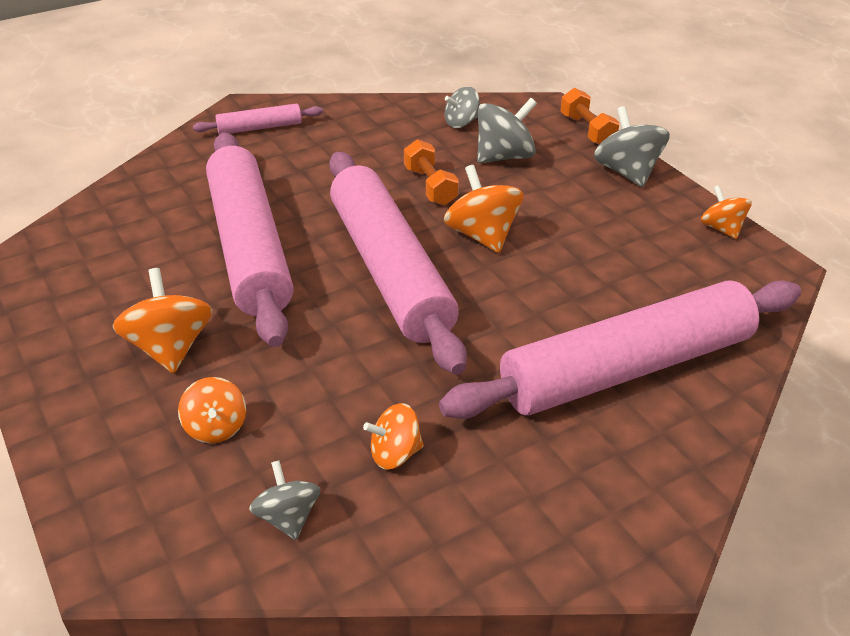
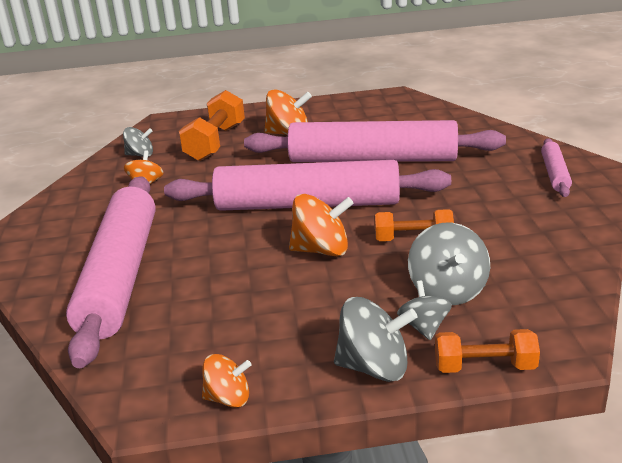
camera: 115 degrees right, 10 degrees down
(216, 427) = (215, 142): orange spinning top -> orange dumbbell
(461, 123) = (533, 279): grey spinning top -> grey spinning top (424, 327)

